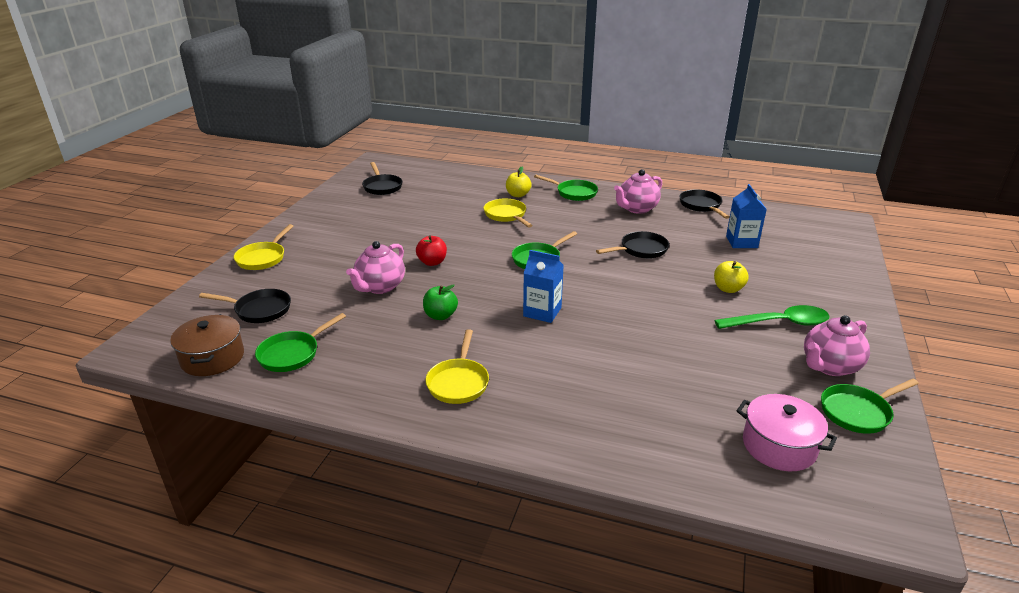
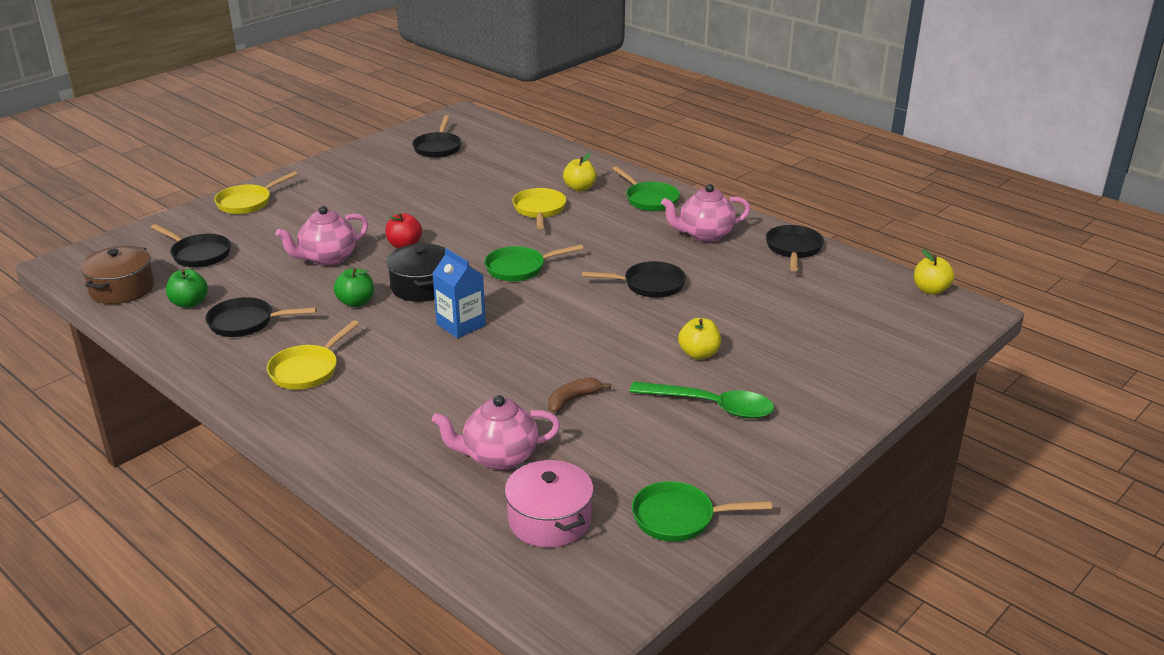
camera: 25 degrees right, 0 degrees up
(292, 354) = (189, 303): green pan -> green apple
(362, 357) = (246, 323): none -> black pan
(480, 290) = (422, 286): none -> black pot
(686, 346) = (573, 400): none -> brown banana
(741, 242) = (788, 305): blue carton -> none
(808, 213) = (930, 290): none -> yellow apple
(829, 366) = (709, 466): pink teapot -> pink teapot (498, 457)

